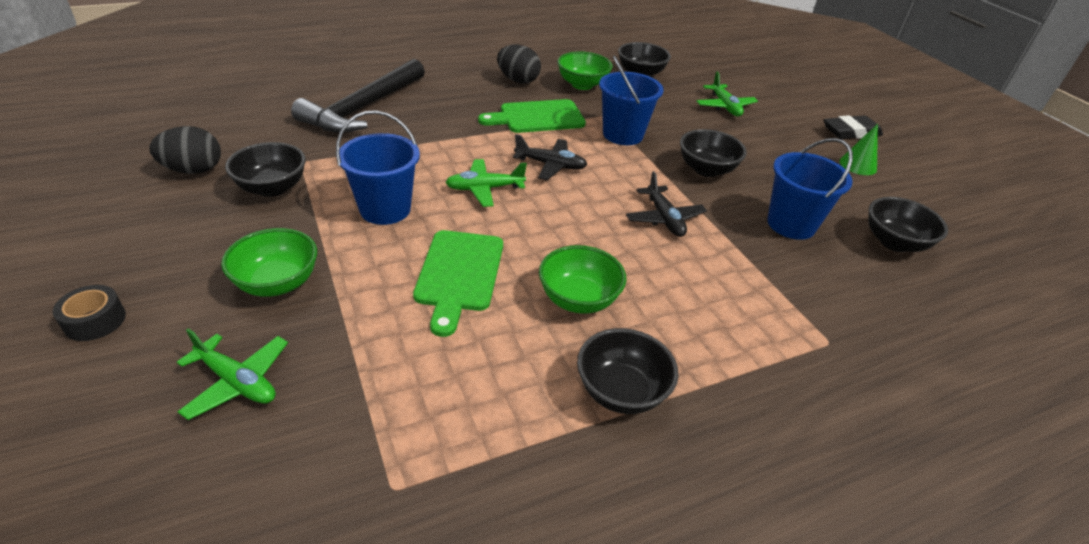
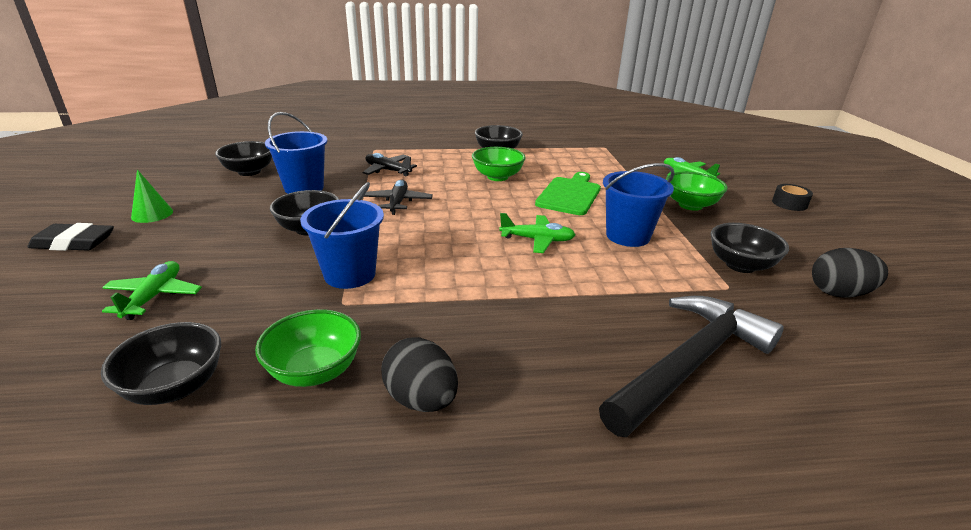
camera: 160 degrees left, 10 degrees down
(537, 117) = (437, 313): green cutting board -> none
(550, 165) = (462, 252): black plane -> black plane (387, 170)

